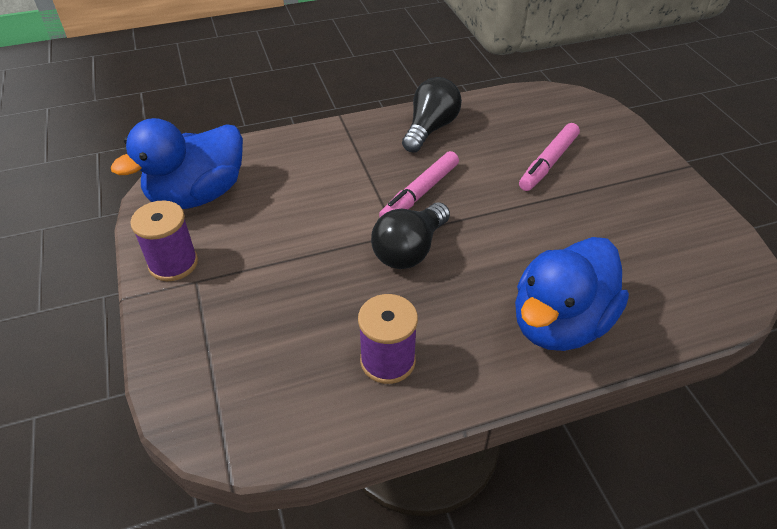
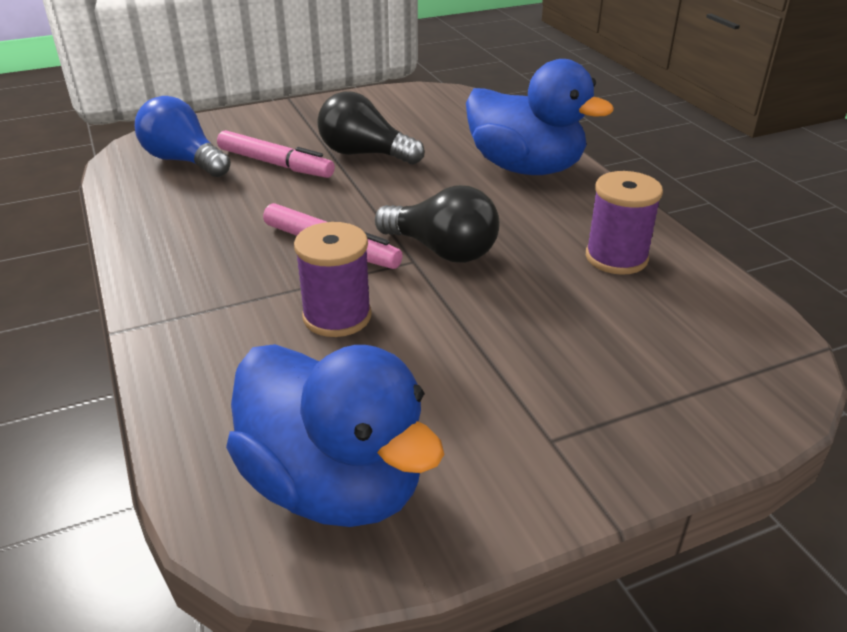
camera: 95 degrees left, 10 degrees down
(173, 263) = (520, 477): purple spool -> purple spool (337, 316)
(430, 128) = (181, 242): black light bulb -> black light bulb (364, 154)
(548, 119) = (184, 161): none -> blue light bulb

